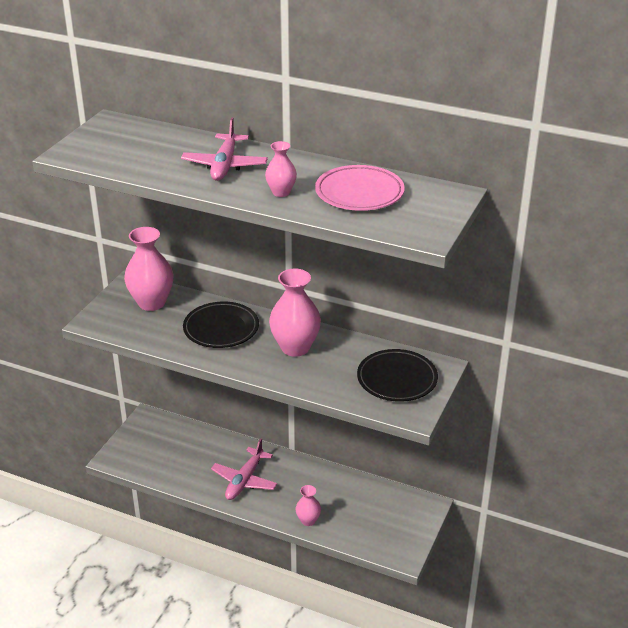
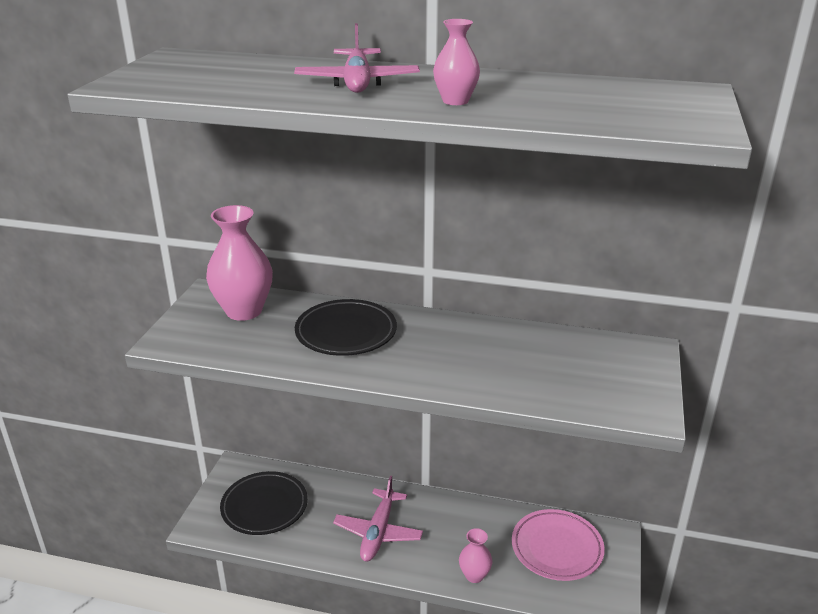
camera: 10 degrees left, 5 degrees down
(295, 347) = (452, 345): pink vase -> none
(359, 193) = (566, 96): pink plate -> pink plate (557, 548)
(397, 379) = (602, 370): black plate -> black plate (264, 507)

